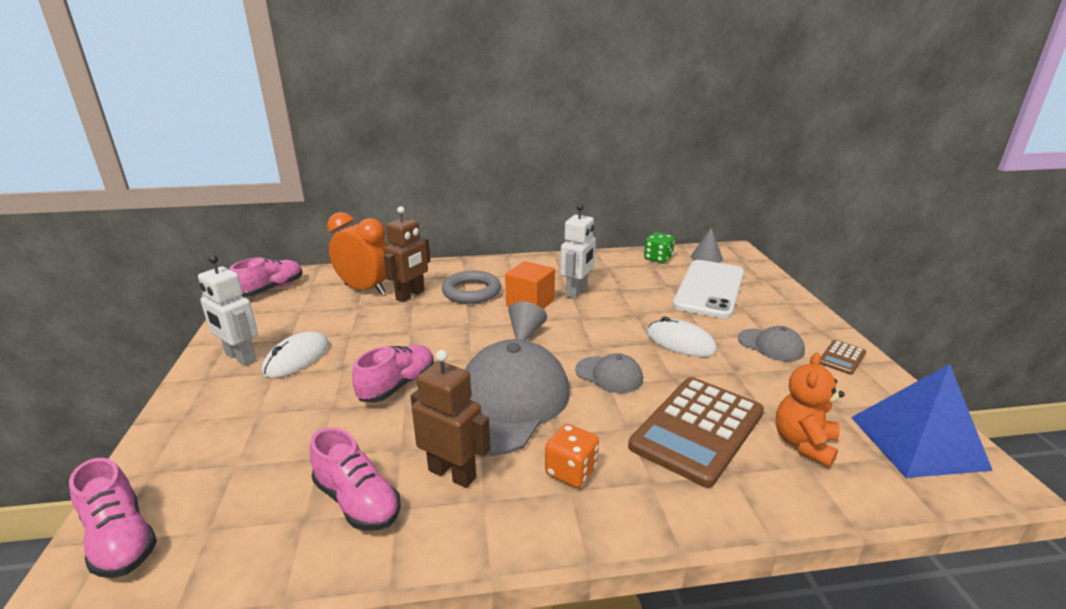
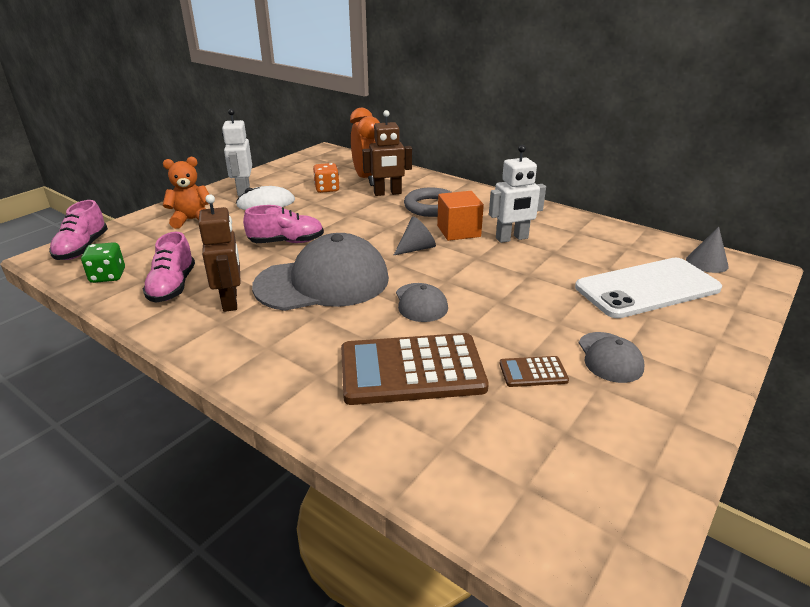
camera: 45 degrees right, 5 degrees up
(271, 289) = (317, 159): pink shoe -> none
(571, 471) = (287, 339): orange dice -> orange dice (327, 189)
(658, 258) = (646, 243): green dice -> green dice (108, 276)
(680, 342) = (524, 312): white mouse -> none
(803, 444) = (475, 432): orange teddy bear -> orange teddy bear (192, 220)
(842, 358) = (669, 407): brown calculator -> brown calculator (533, 372)
(917, 442) = (590, 506): blue pyramid -> none

